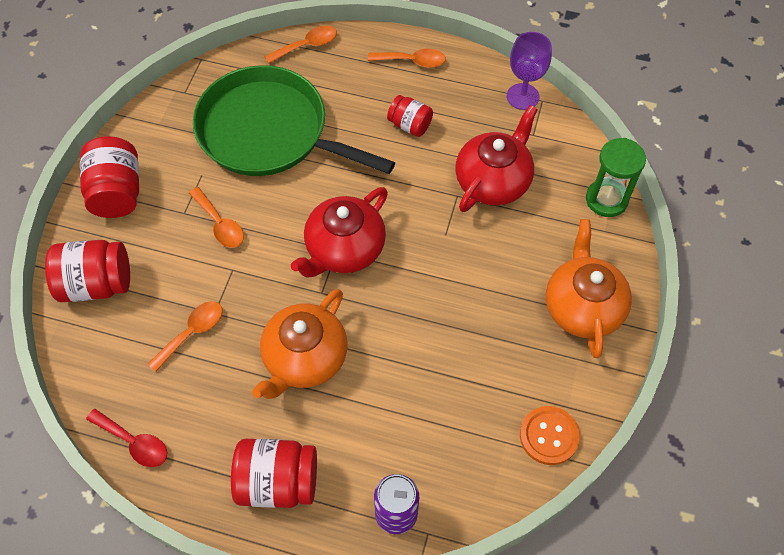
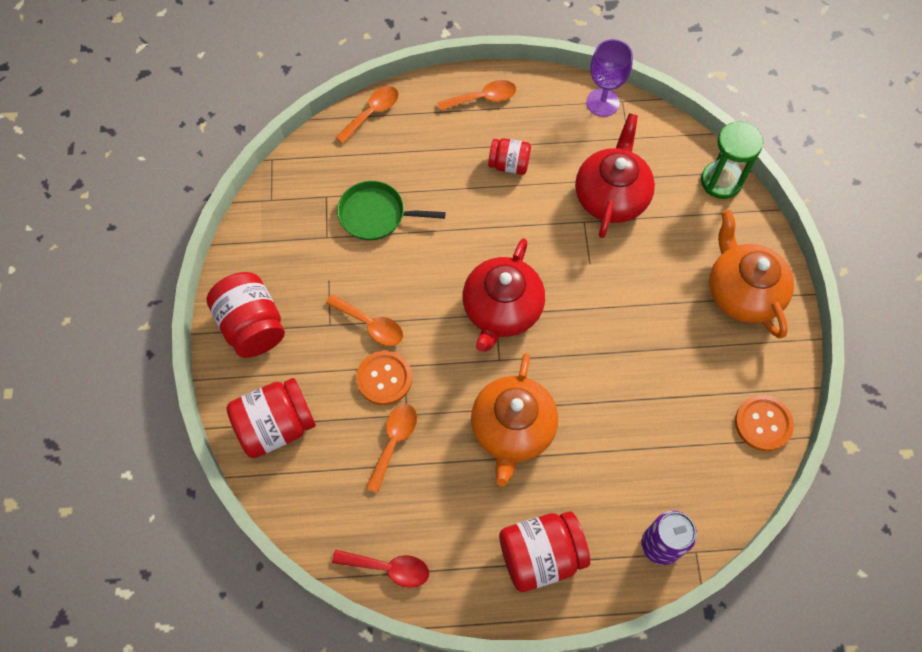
camera: 20 degrees left, 5 degrees up
(210, 275) = (384, 378): none -> orange button
(269, 132) = (376, 214): green pan -> green pan, size x0.49

